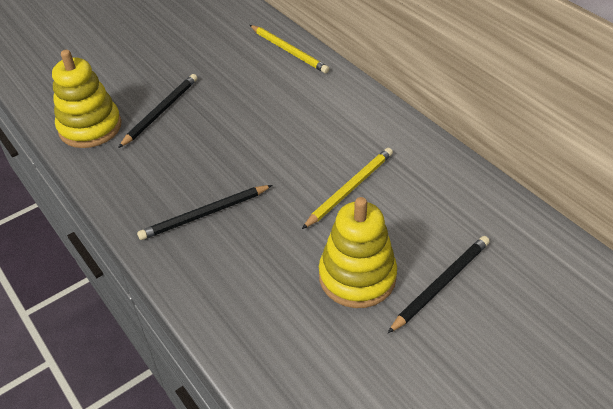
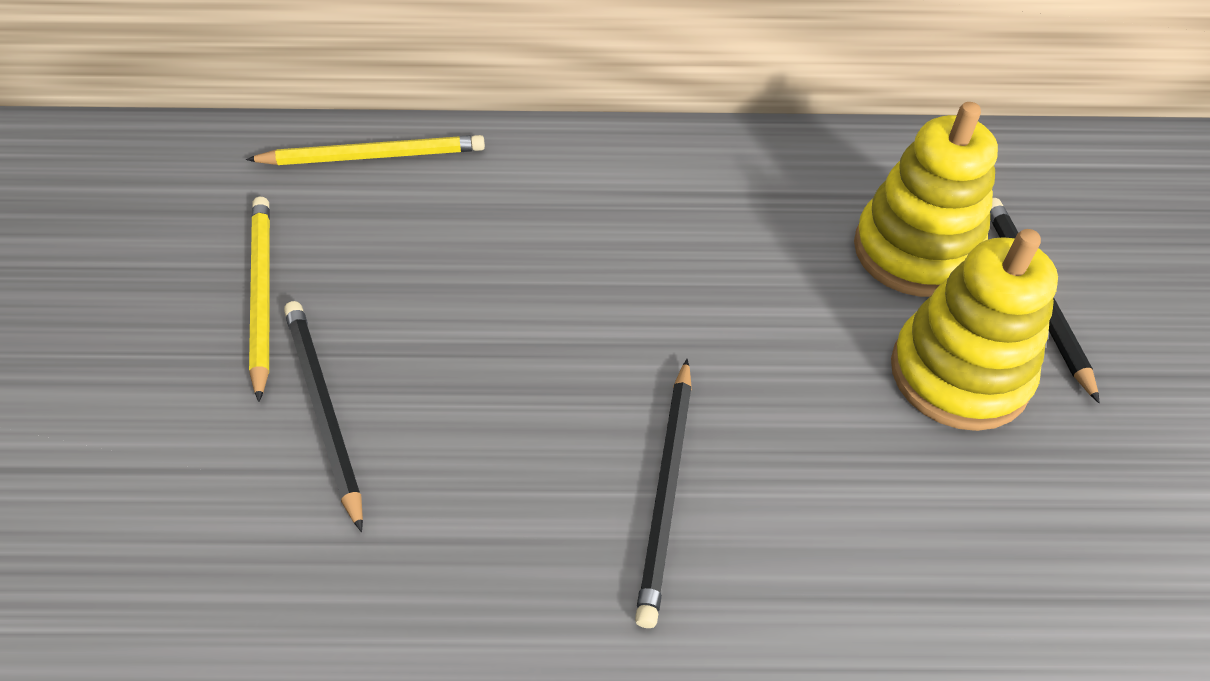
camera: 55 degrees left, 5 degrees up
(90, 127) = (234, 551): yellow stacking toy -> yellow stacking toy (915, 251)
(350, 189) = (771, 276): yellow pencil -> yellow pencil (261, 294)

